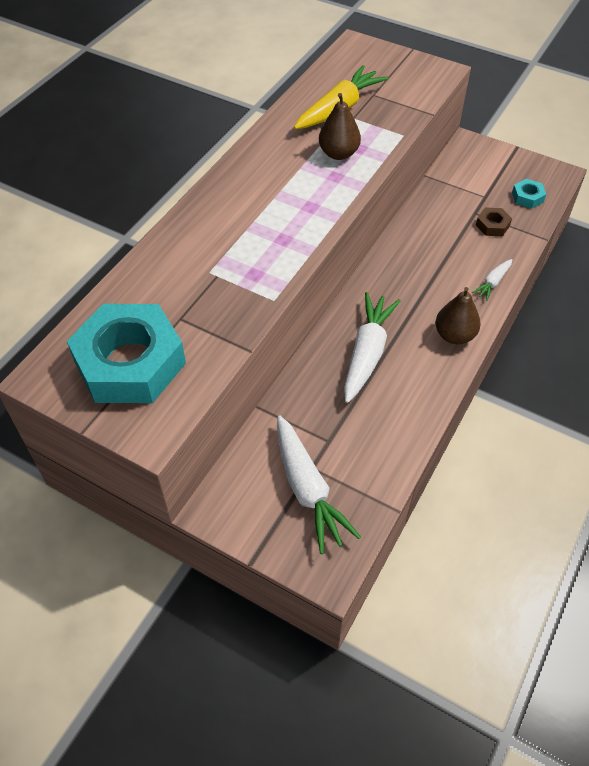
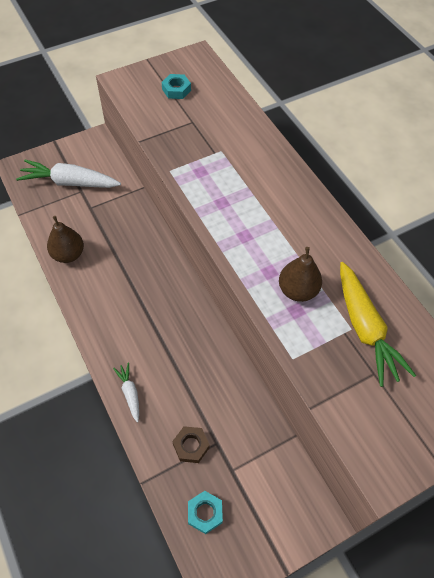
camera: 120 degrees right, 5 degrees up
(130, 363) = (176, 90): turquoise nut -> turquoise nut, size x0.40
(367, 352) = (135, 264): white carrot -> none
(454, 335) = (105, 327): brown pear -> brown pear (68, 254)

